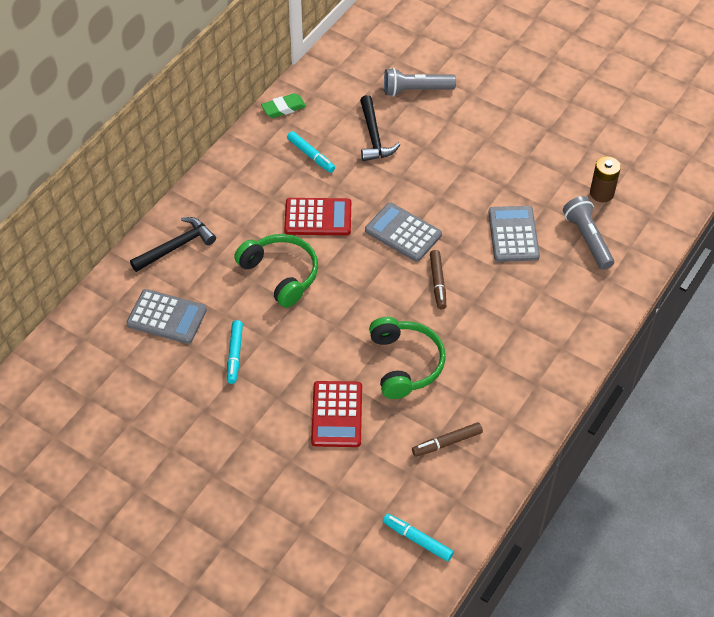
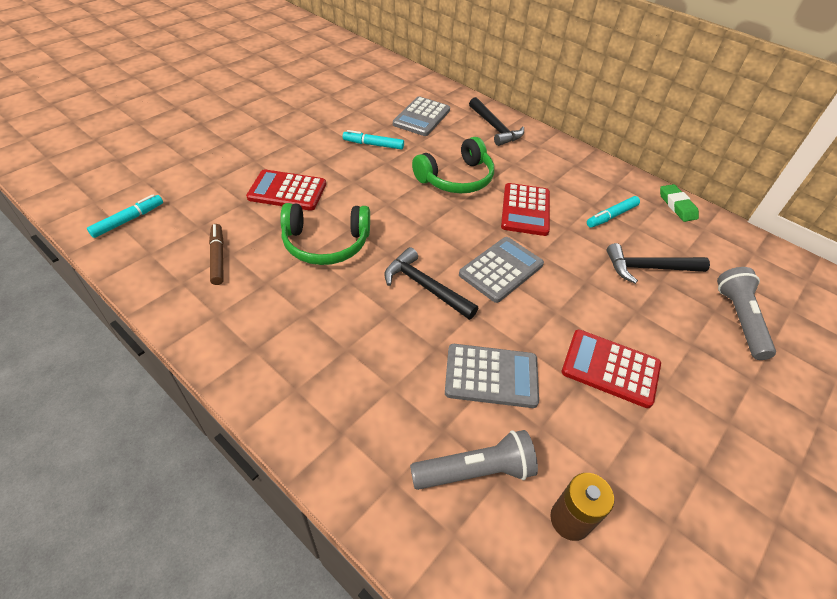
camera: 95 degrees right, 5 degrees down
(438, 282) = (425, 286): brown marker -> black hammer
(485, 167) = (610, 368): none -> red calculator

